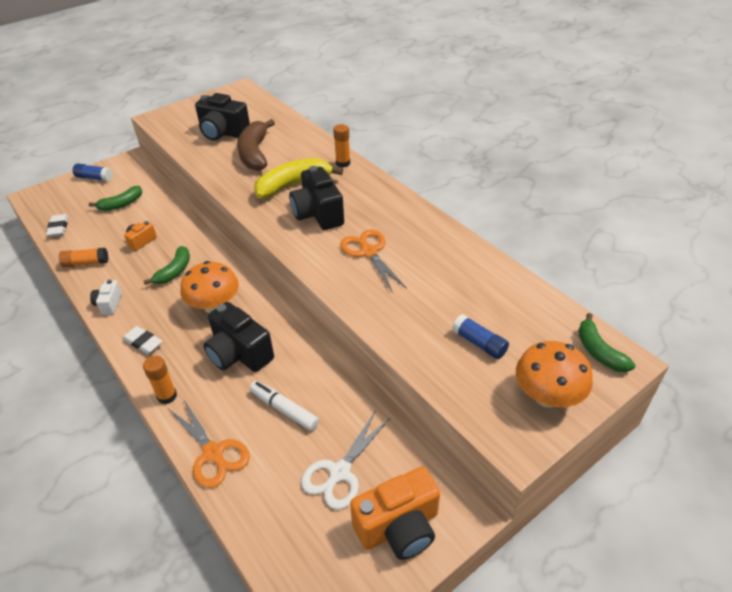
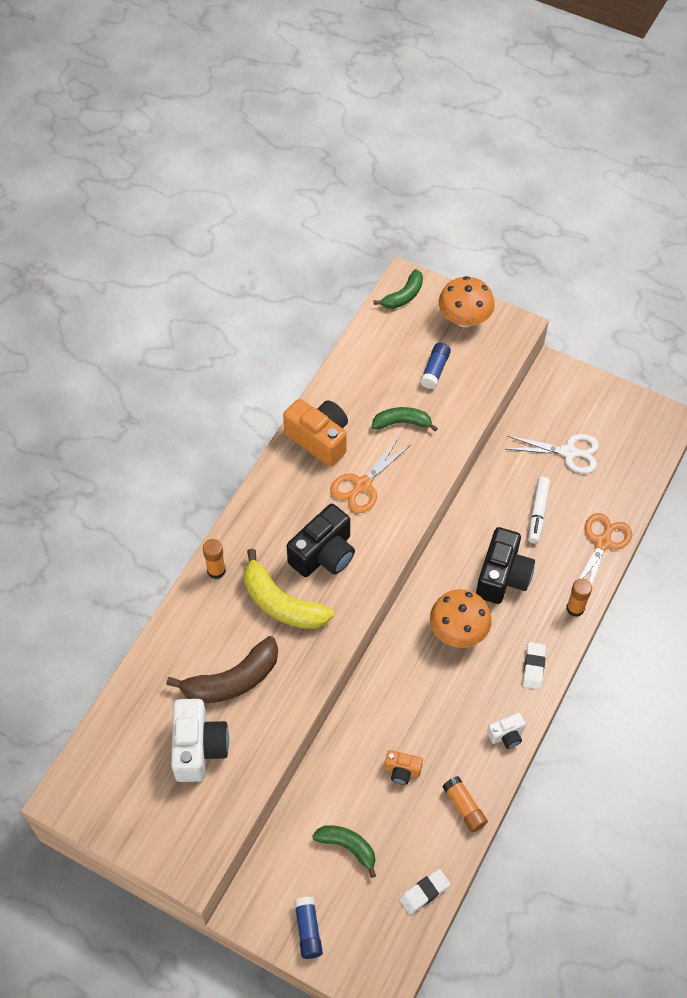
camera: 115 degrees left, 15 degrees up
(174, 271) = (431, 701): green banana -> green banana (402, 423)
(223, 133) = (199, 748): black camera -> white camera
(399, 527) = (587, 403): orange camera -> orange camera (319, 439)

